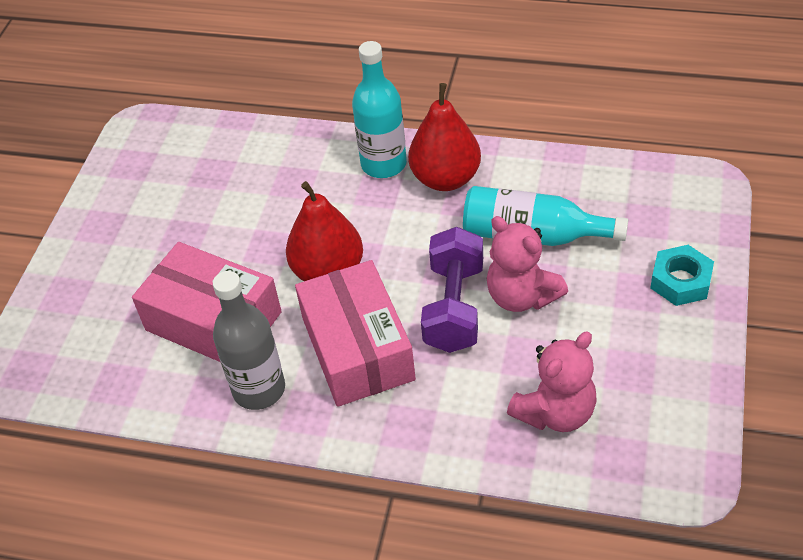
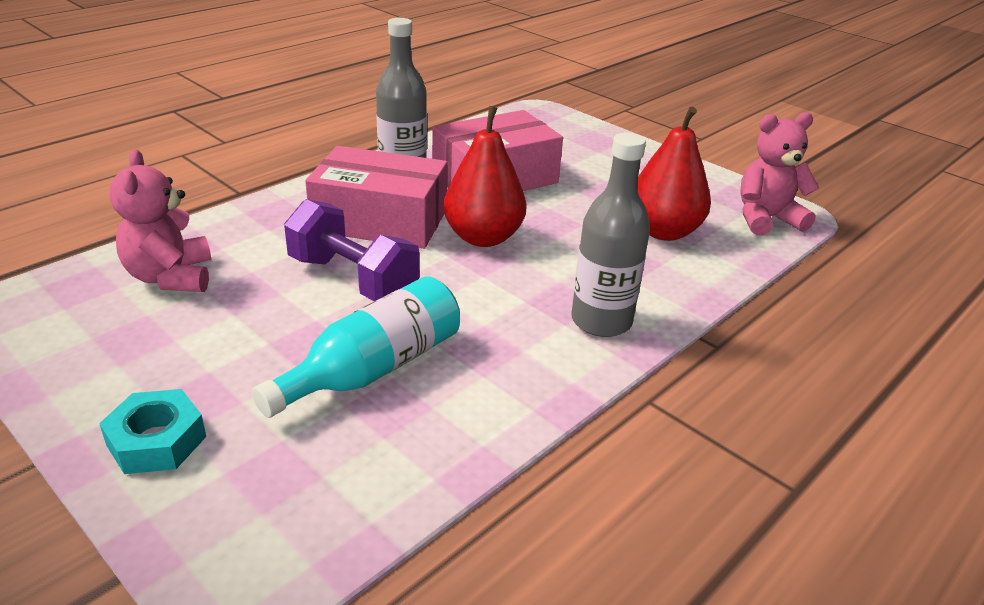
camera: 115 degrees right, 15 degrees down
(383, 164) = (601, 321): turquoise bottle -> grey bottle
(446, 178) = (532, 351): red pear -> red pear (663, 231)
(521, 296) = (308, 321): pink teddy bear -> pink teddy bear (766, 219)

